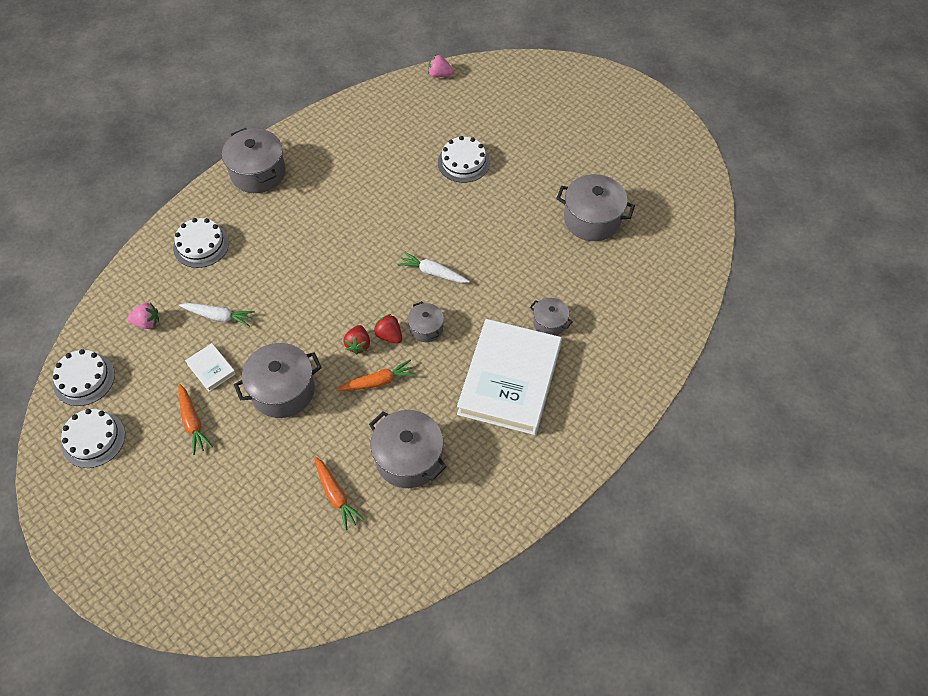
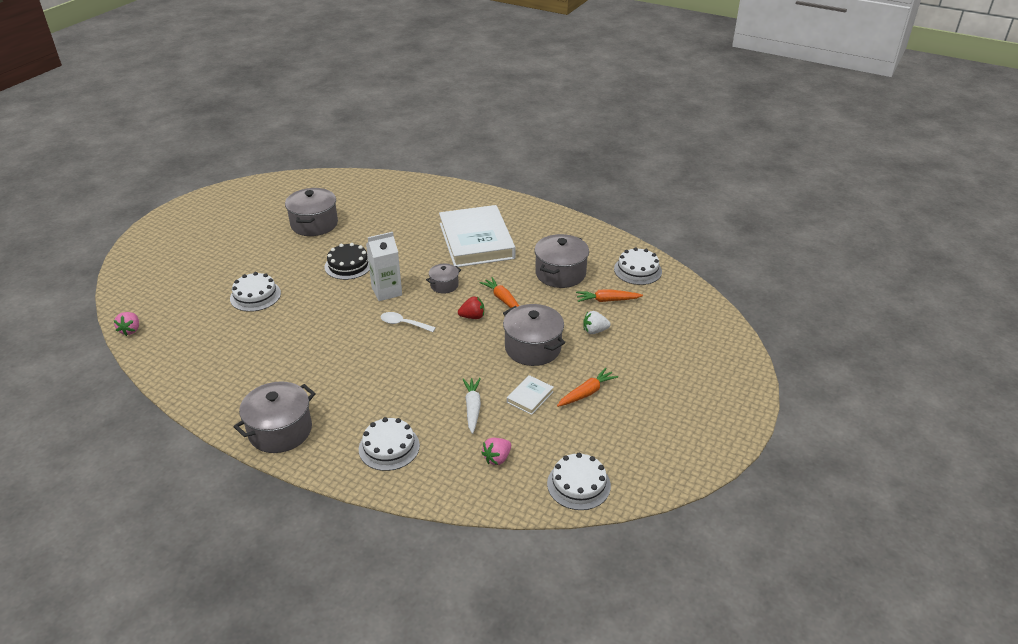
camera: 105 degrees left, 20 degrees down
(93, 439) = (635, 453): white cake -> white cake (637, 270)
(147, 322) = (497, 458): pink strawberry -> pink strawberry turned 120 degrees counterclockwise
(285, 462) = (594, 331): none -> white strawberry
(336, 495) = (607, 300): orange carrot -> orange carrot turned 135 degrees counterclockwise
(370, 280) = (403, 324): none -> white spoon
(389, 335) = (457, 302): red strawberry -> none
(433, 272) = (386, 291): white carrot -> white carton
(495, 243) = (348, 265): none -> black cake
(509, 380) = (476, 241): white book -> white book turned 75 degrees clockwise
(549, 323) = (420, 231): grey pot -> none

